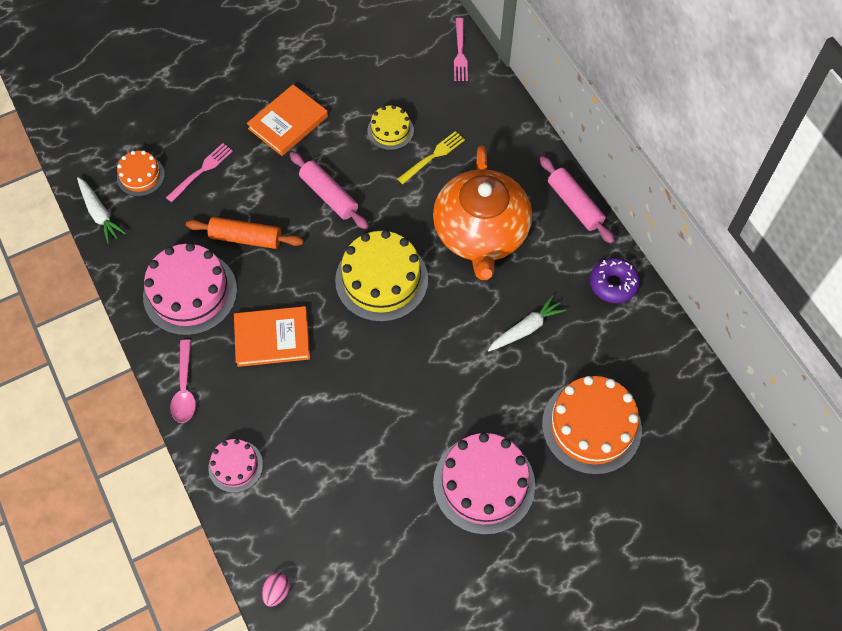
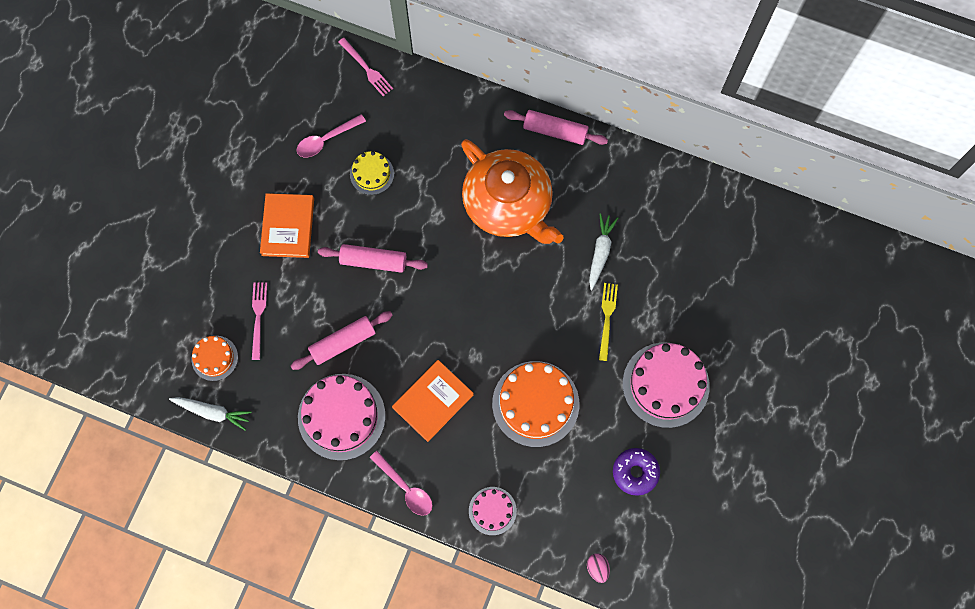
camera: 40 degrees left, 10 degrees up
(246, 238) = (343, 343): orange rolling pin -> pink rolling pin
(378, 81) = (326, 140): none -> pink spoon
(381, 280) = (470, 296): yellow cake -> none
(433, 156) = (422, 171): yellow fork -> yellow fork (607, 318)
(591, 426) = (700, 288): orange cake -> orange cake (535, 403)
(613, 284) = (631, 172): purple donut -> purple donut (635, 472)

